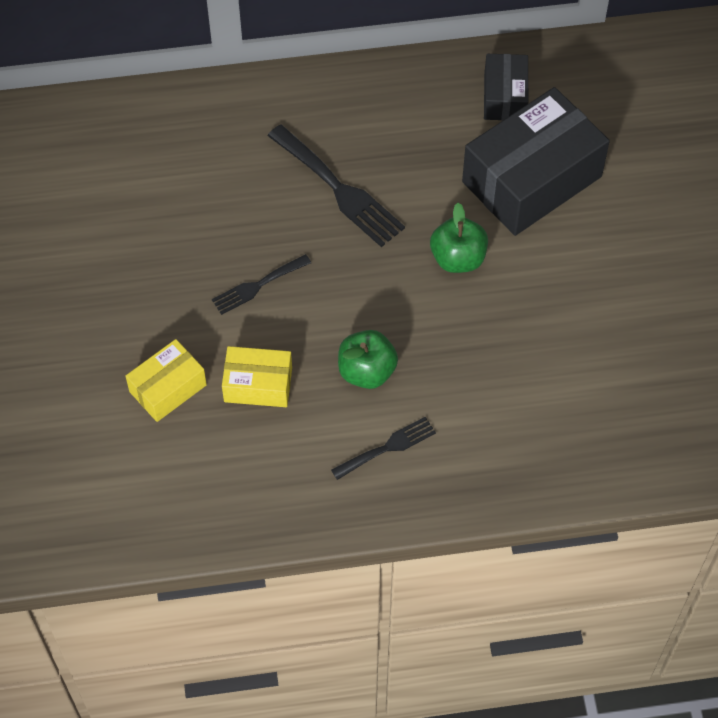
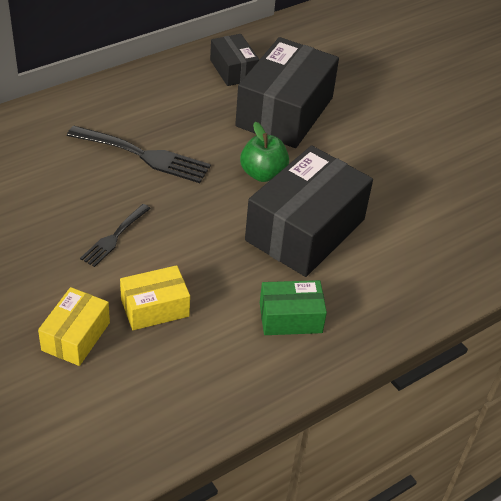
camera: 30 degrees left, 15 degrees down
(367, 371) = (240, 269): green apple -> none
(388, 447) = (290, 318): black fork -> green box
(463, 348) = (305, 230): none -> black box

